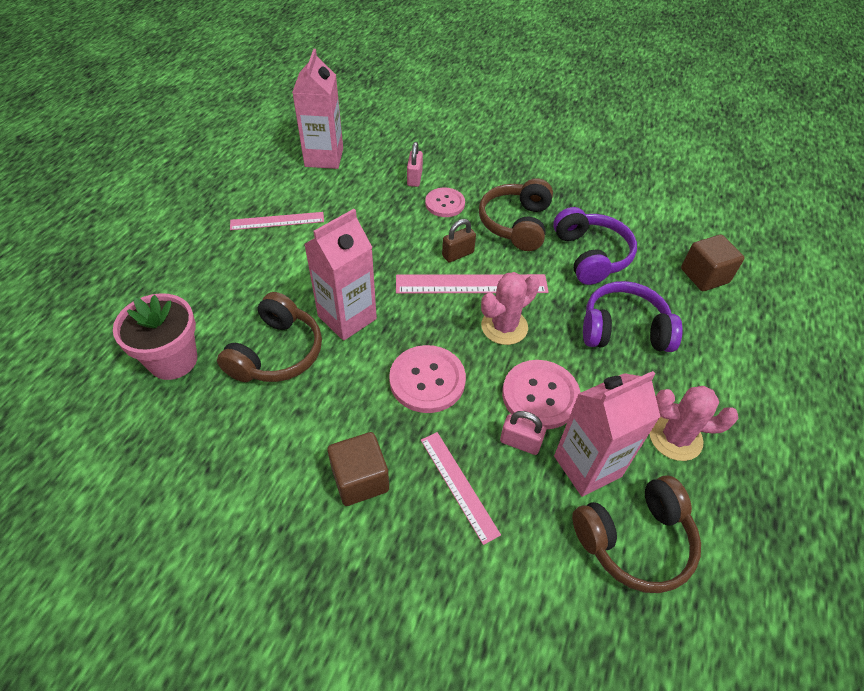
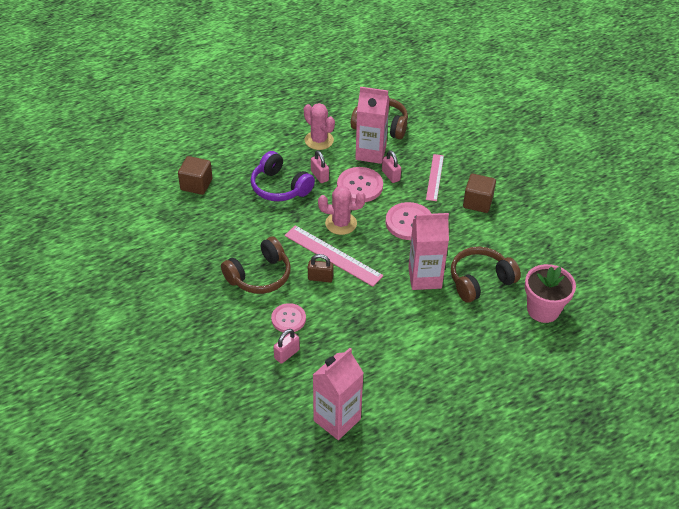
camera: 140 degrees left, 5 degrees down
(277, 221) = (419, 375): pink ruler -> none
(590, 255) = (242, 230): purple headphones -> none
(603, 377) = (319, 176): none -> pink padlock

